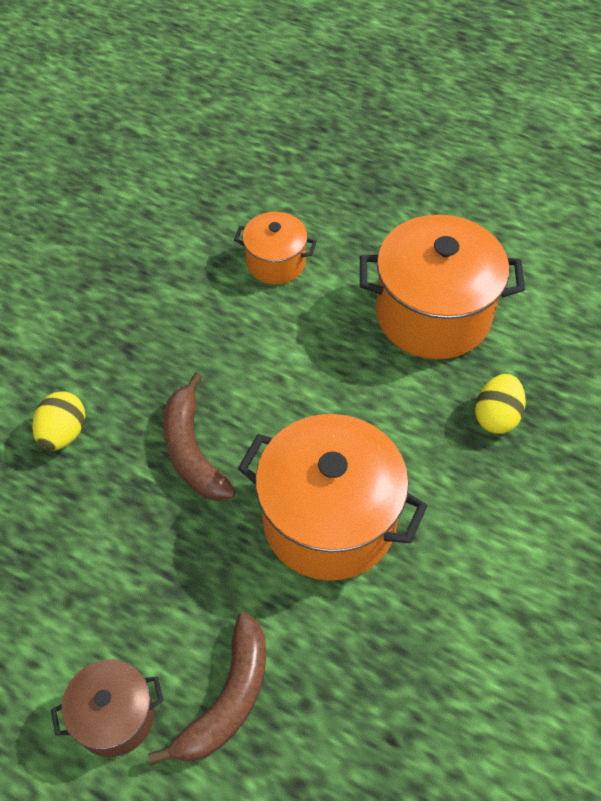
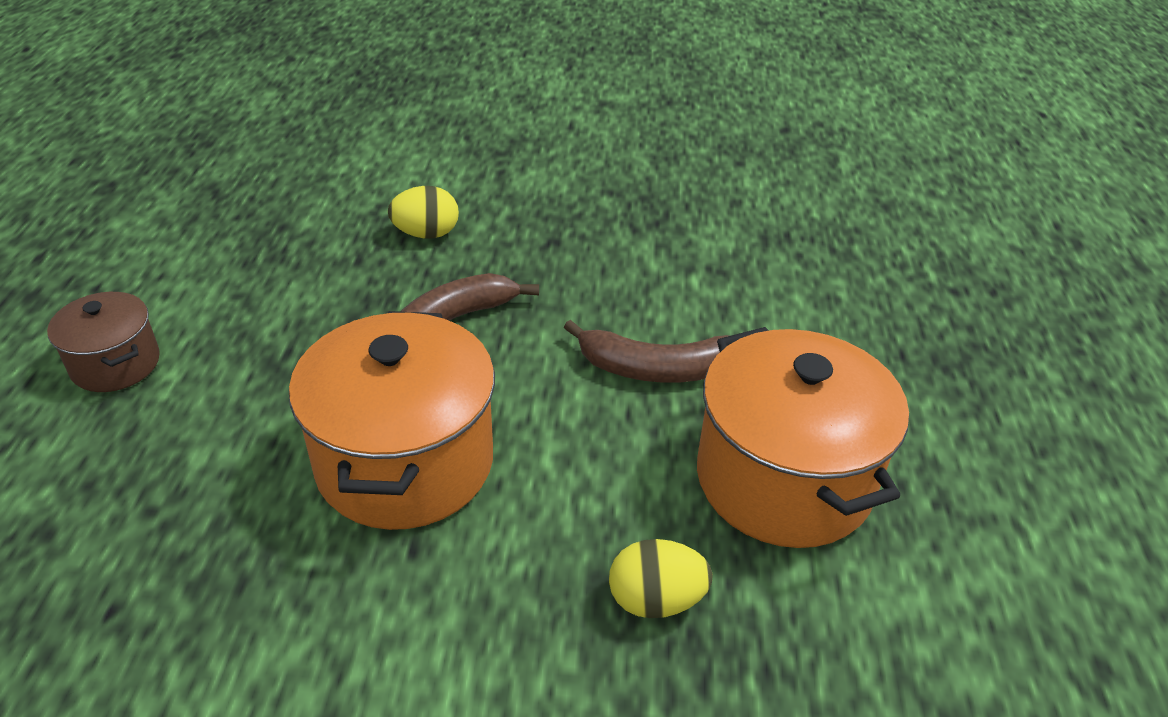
camera: 65 degrees right, 15 degrees down
(227, 699) = (146, 442): brown banana -> brown banana (656, 369)
(275, 262) = (749, 311): orange pot -> none

